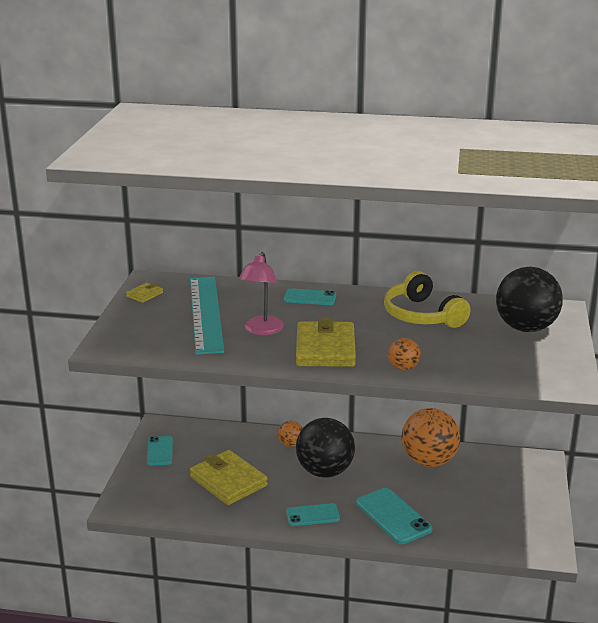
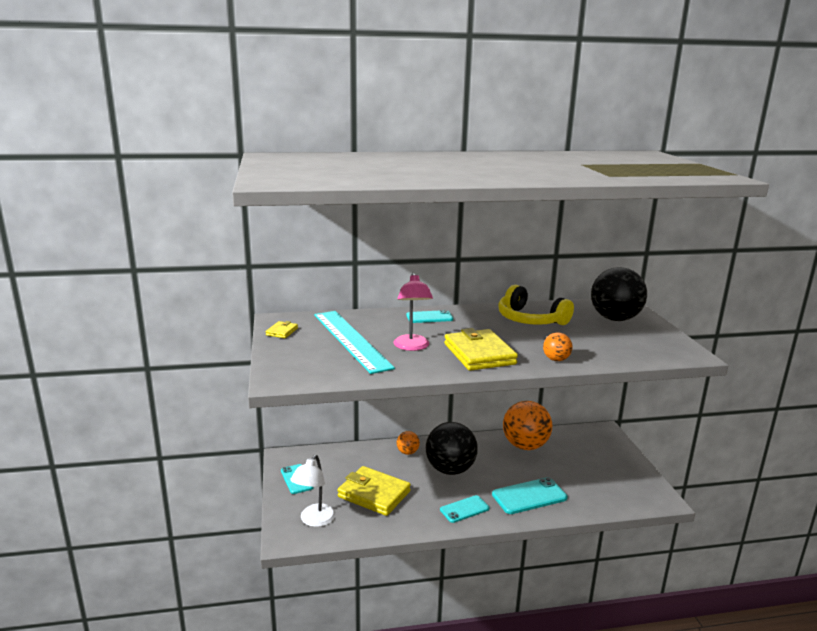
camera: 20 degrees left, 5 degrees down
(154, 495) = (314, 520): none -> white lamp
(393, 516) = (529, 496): turquoise phone -> turquoise phone turned 60 degrees counterclockwise

